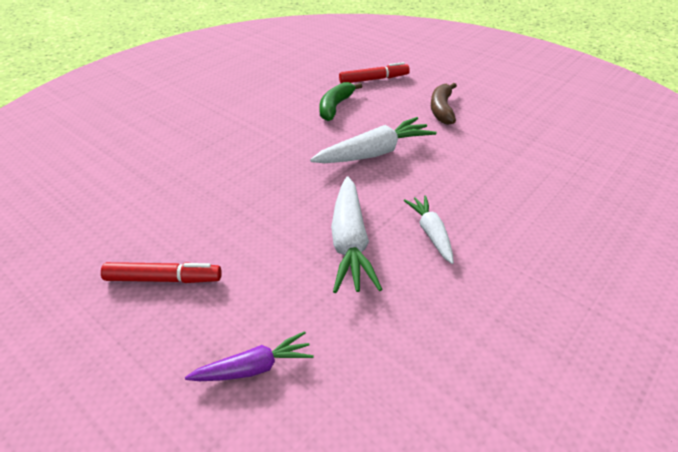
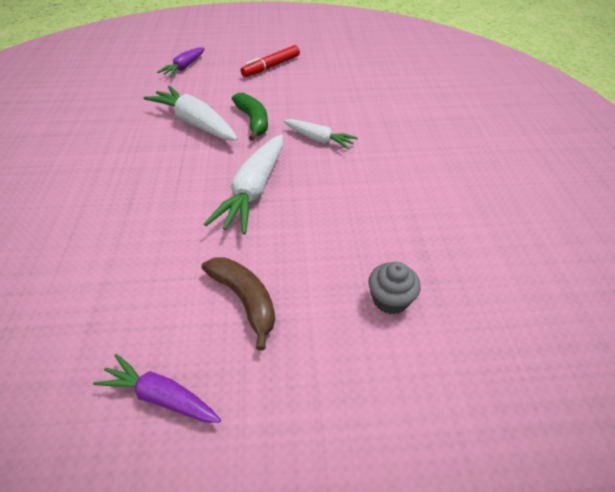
camera: 135 degrees right, 5 degrees up
(335, 107) = (361, 220): green banana -> green banana (253, 121)
(374, 79) = (390, 299): red marker -> grey cupcake
(431, 233) = (144, 155): white carrot -> white carrot (319, 139)
(508, 101) = (161, 396): none -> purple carrot

